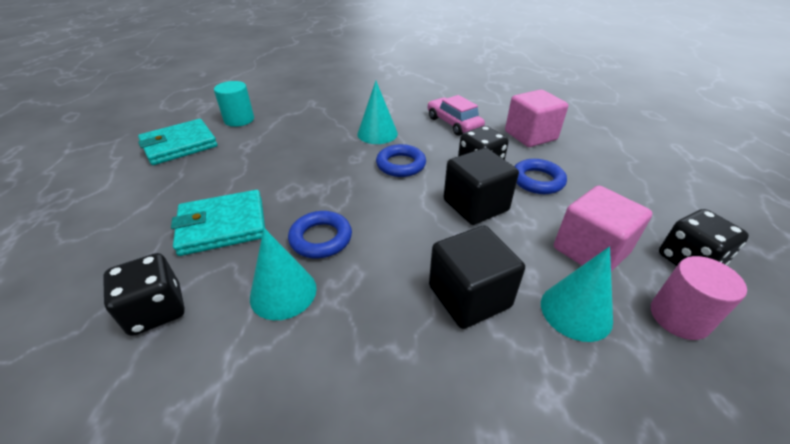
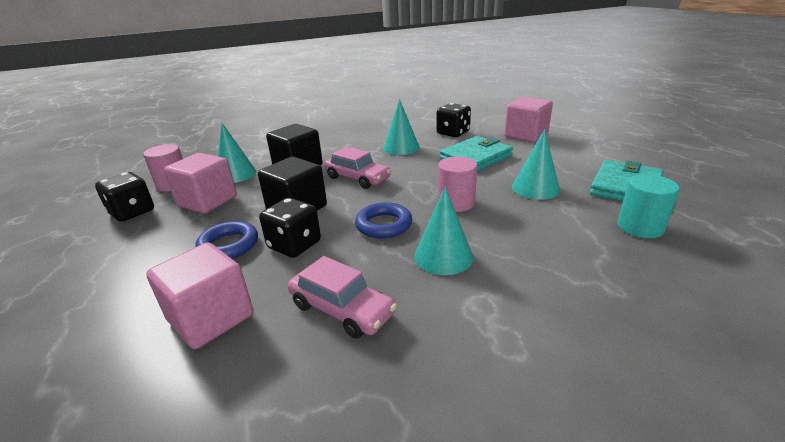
camera: 160 degrees right, 10 degrees down
(88, 253) = (525, 135): none -> pink cube
(242, 163) = (535, 188): none -> turquoise cone
(321, 238) = (404, 166): blue ring -> none
(324, 168) = (456, 203): none -> pink cylinder
(393, 234) = (357, 178): none -> pink car

